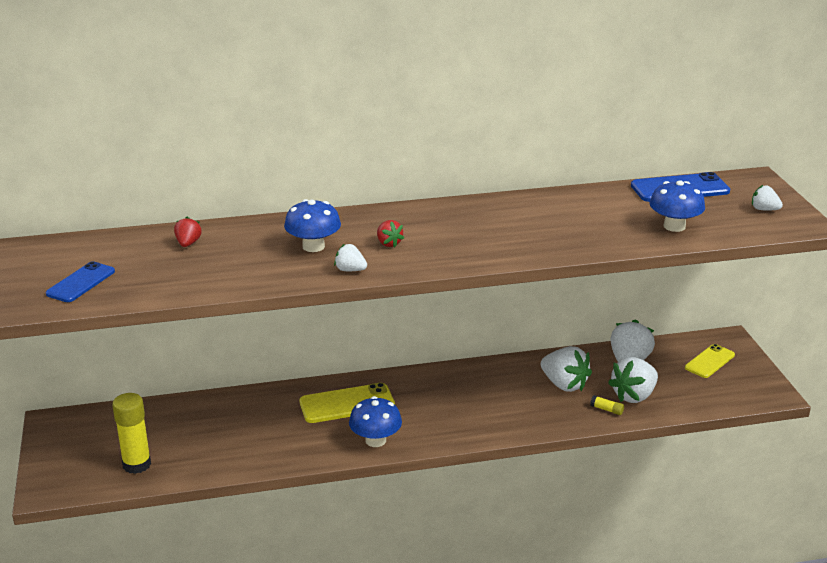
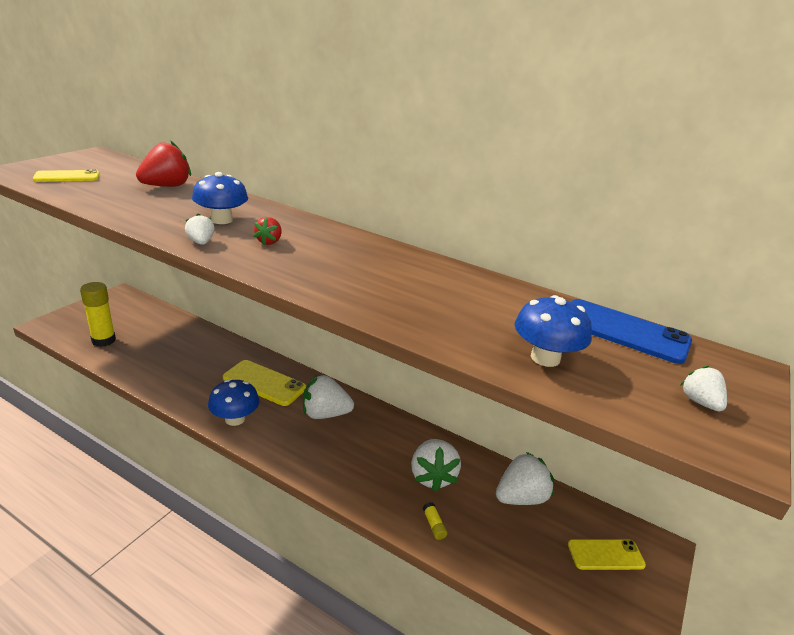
camera: 40 degrees right, 0 degrees up
(81, 283) = (67, 177): blue phone -> yellow phone
(188, 243) = (166, 186): red strawberry -> red strawberry, size x1.89
(634, 396) = (478, 531): white strawberry -> white strawberry (325, 414)

